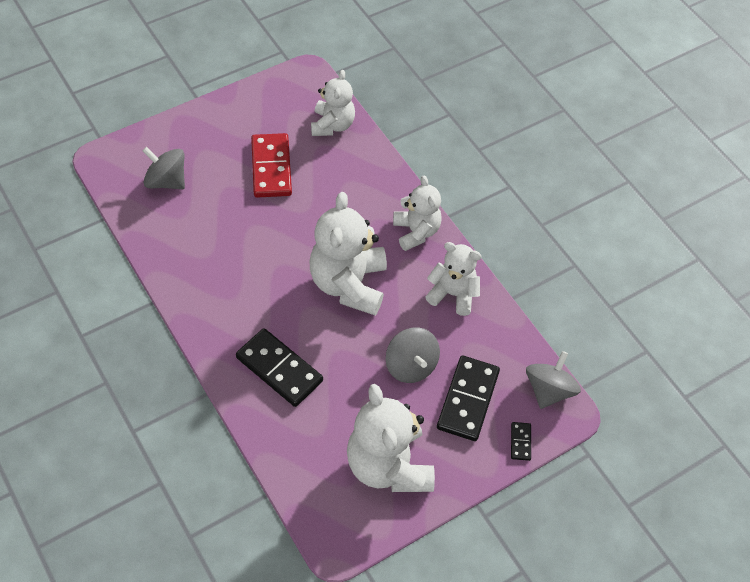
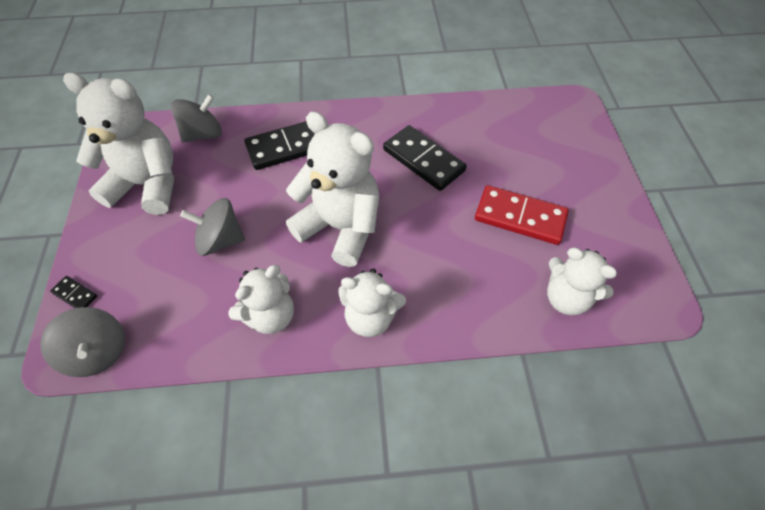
camera: 120 degrees right, 0 degrees up
(166, 181) = (533, 135): grey spinning top -> grey spinning top (203, 134)
(468, 400) = (151, 271): black domino -> black domino (423, 160)

